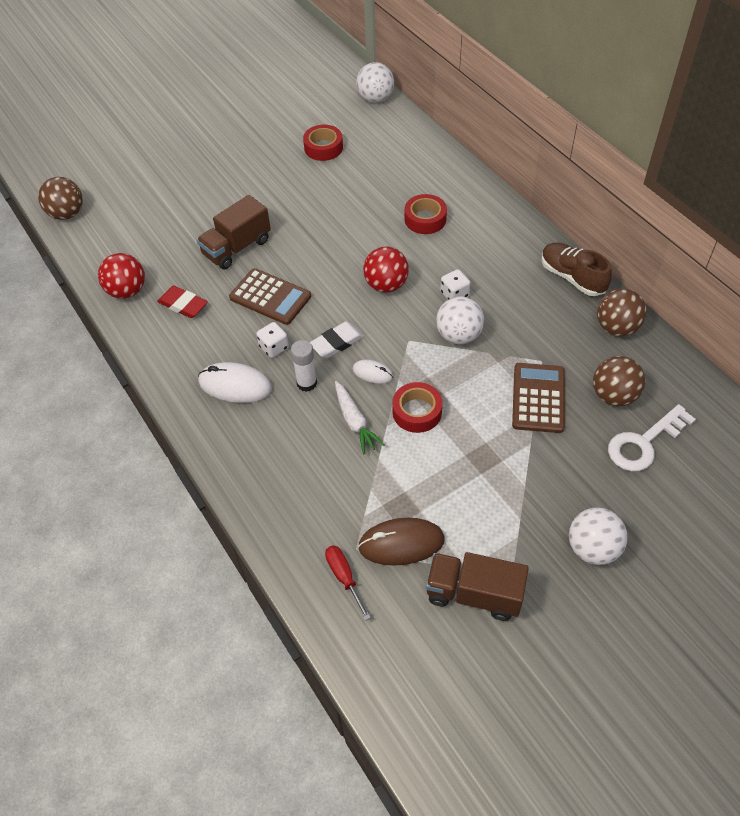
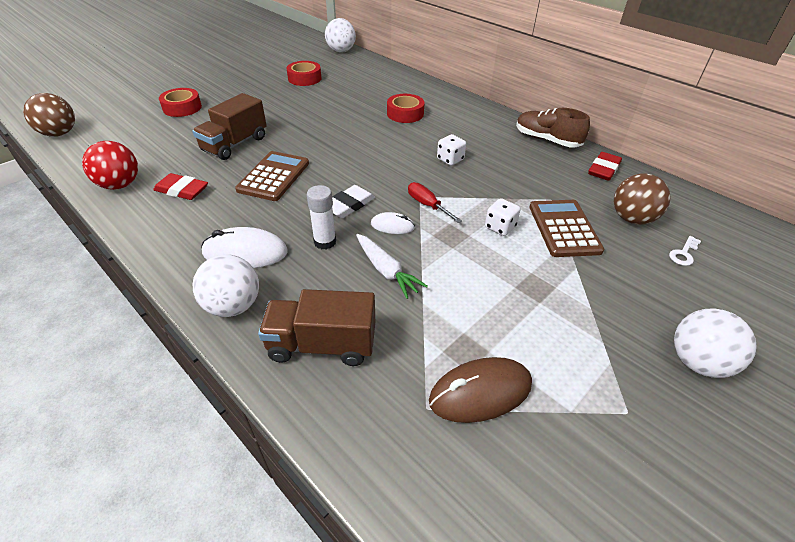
camera: 15 degrees left, 10 degrees down
(270, 297) = (273, 176): brown calculator -> brown calculator turned 90 degrees counterclockwise
(274, 347) = (284, 215): white dice -> white dice (500, 227)
(344, 577) = (421, 449): red screwdriver -> red screwdriver (427, 205)
(386, 285) = (385, 158): red ball -> none
(417, 412) = (449, 254): red tape -> red tape (182, 108)
(458, 335) = (466, 188): white ball -> white ball (233, 306)
(474, 594) = (593, 441): brown truck -> brown truck (322, 344)
(616, 328) = (603, 169): brown ball -> red eraser
(644, 443) = (683, 253): white key -> white key, size x0.48

